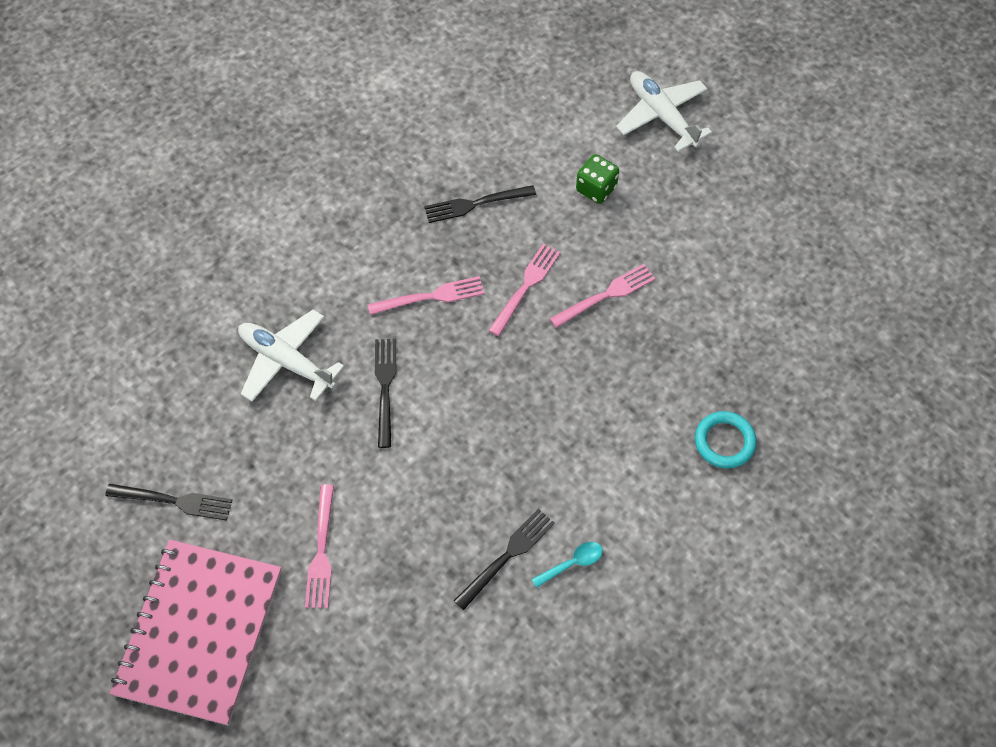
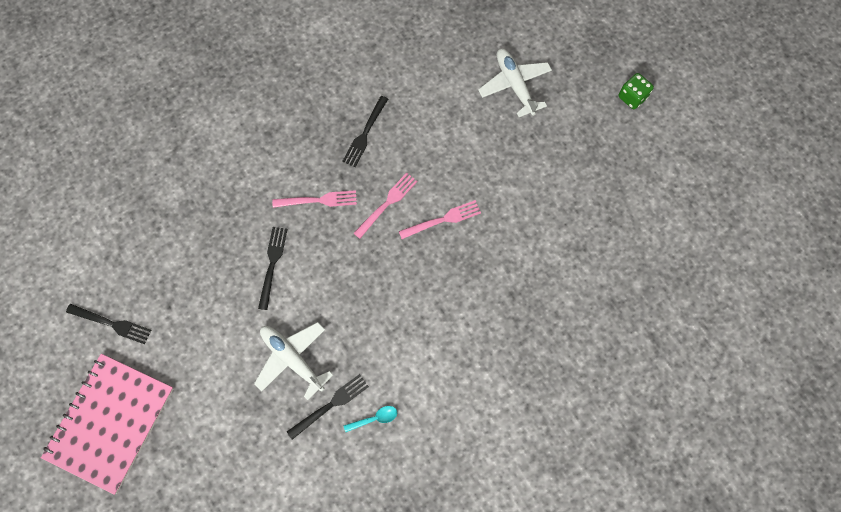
camera: 10 degrees right, 10 degrees up
(286, 361) = (208, 232): white plane -> white plane (292, 358)
(321, 551) = (204, 378): pink fork -> none
(476, 204) = (365, 133): black fork -> black fork turned 60 degrees counterclockwise
(596, 189) = (454, 135): green dice -> green dice (632, 97)
(724, 442) = (502, 346): turquoise ring -> none

